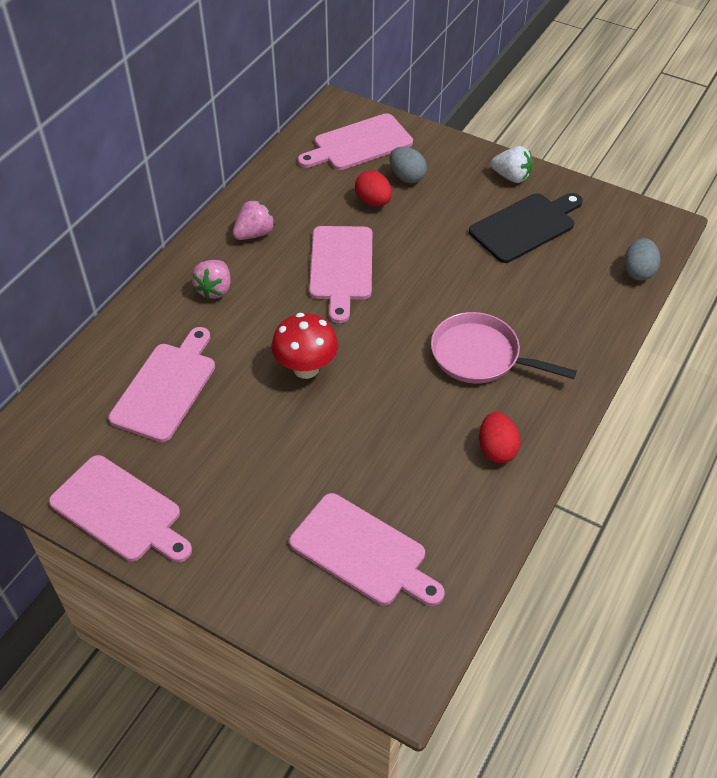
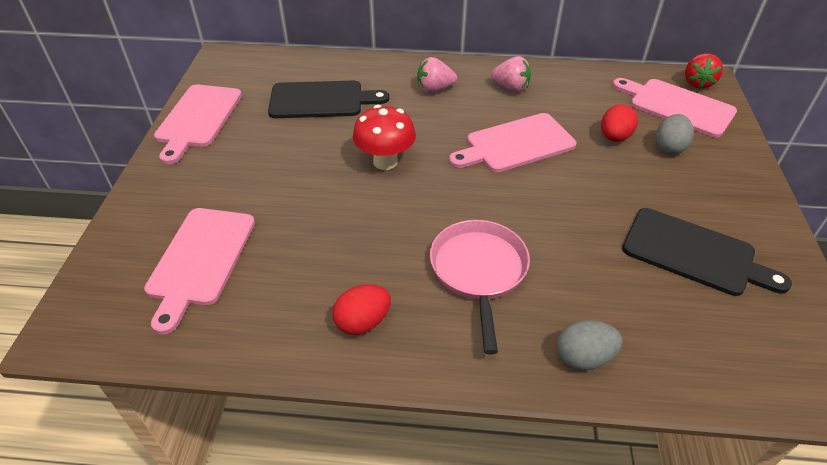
camera: 65 degrees right, 5 degrees down
(166, 387) = (321, 100): pink cutting board -> black cutting board
(337, 115) = (697, 83): none -> red strawberry
(511, 177) = (756, 220): white strawberry -> none
(638, 271) = (728, 384): grey egg -> grey egg (583, 357)

